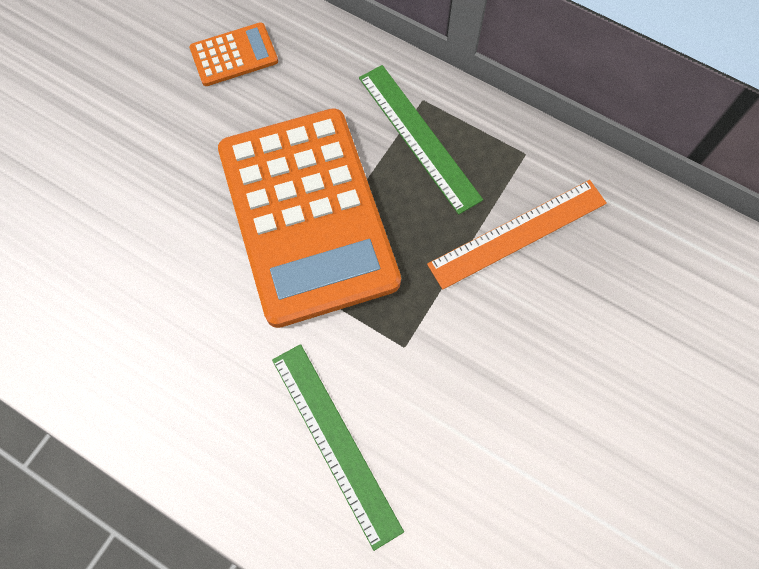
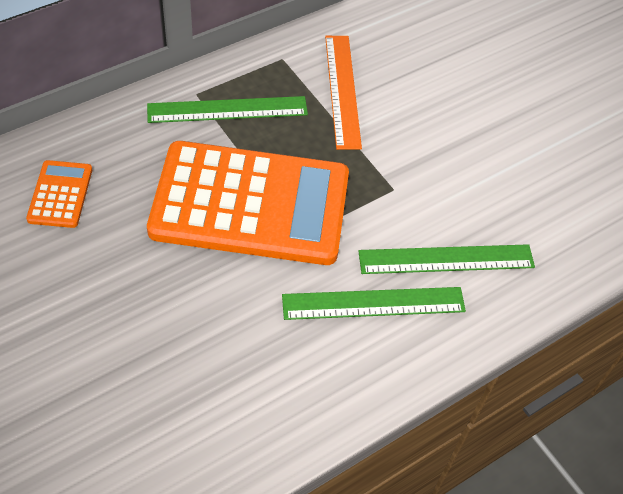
camera: 70 degrees left, 15 degrees down
(240, 387) = (373, 303): none -> green ruler

